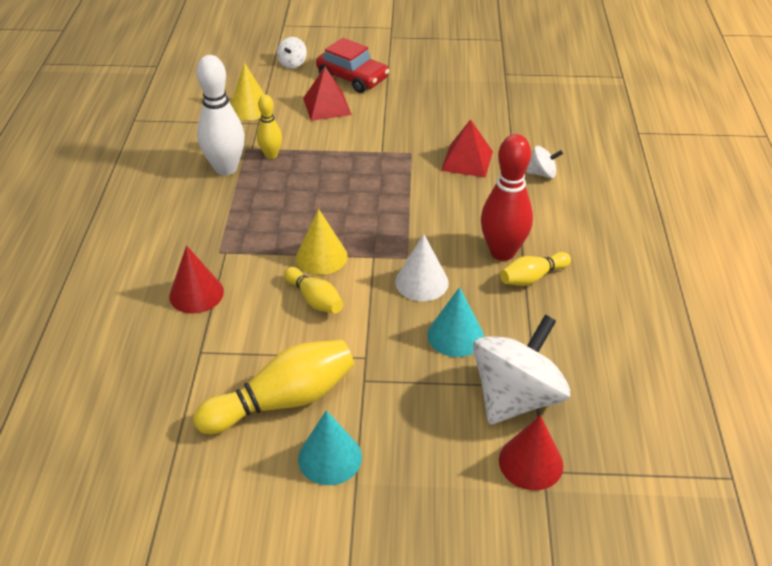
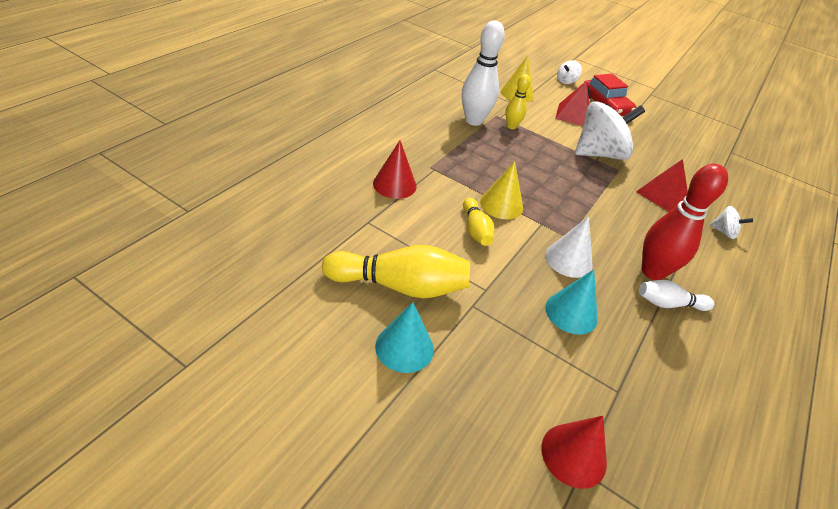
camera: 25 degrees right, 0 degrees up
(516, 397) = (594, 391): white spinning top -> white spinning top (599, 154)
(532, 277) = (668, 304): yellow bowling pin -> white bowling pin

